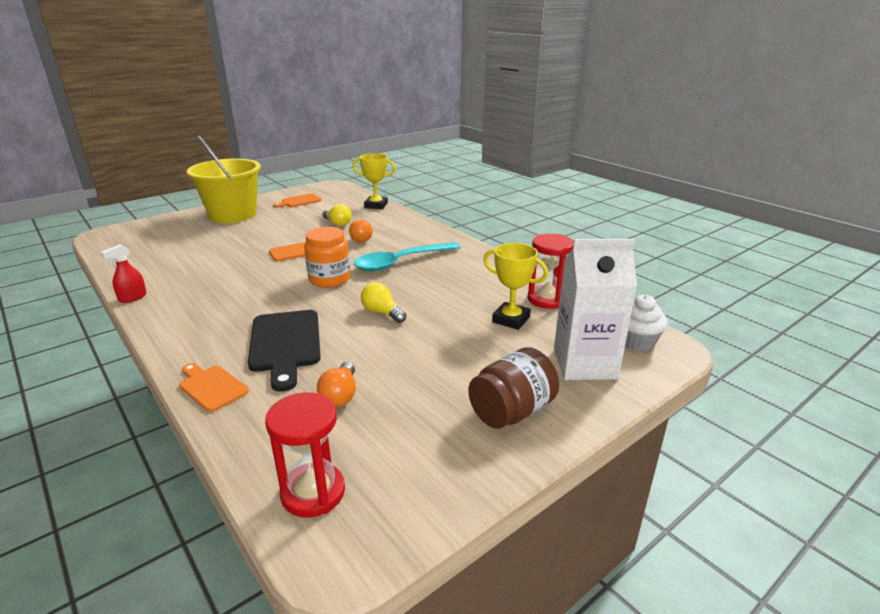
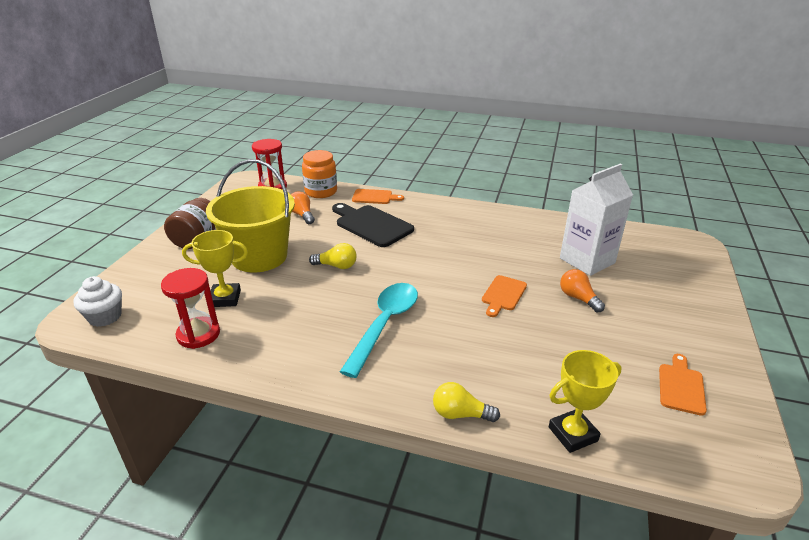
camera: 145 degrees right, 5 degrees up
(132, 298) = (522, 213): red spray bottle -> none
(233, 215) = (676, 317): yellow bucket -> yellow bucket (259, 257)
(329, 279) = (420, 278): orange jar -> orange jar (321, 192)
(337, 223) = (545, 359): yellow light bulb -> yellow light bulb (460, 414)
(362, 239) = (473, 343): orange light bulb -> orange light bulb (578, 298)
(584, 364) = (152, 282): white carton -> white carton (587, 260)

